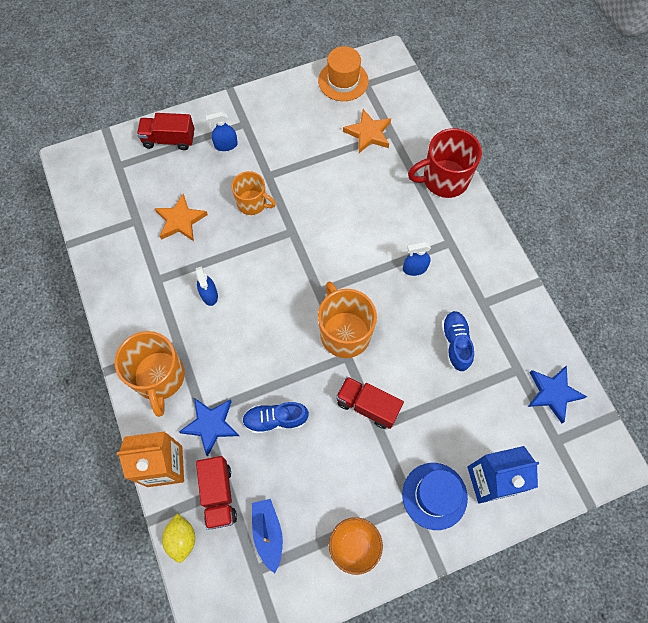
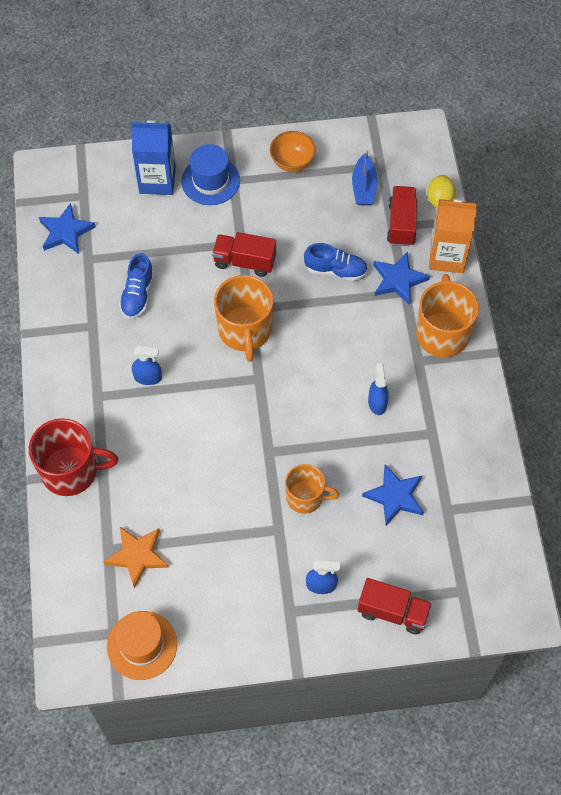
camera: 165 degrees left, 5 degrees down
(180, 220) = (395, 496): orange star -> blue star
(252, 203) = (306, 497): orange mug -> orange mug turned 150 degrees clockwise
(367, 406) = (244, 261): red truck -> red truck turned 150 degrees clockwise

